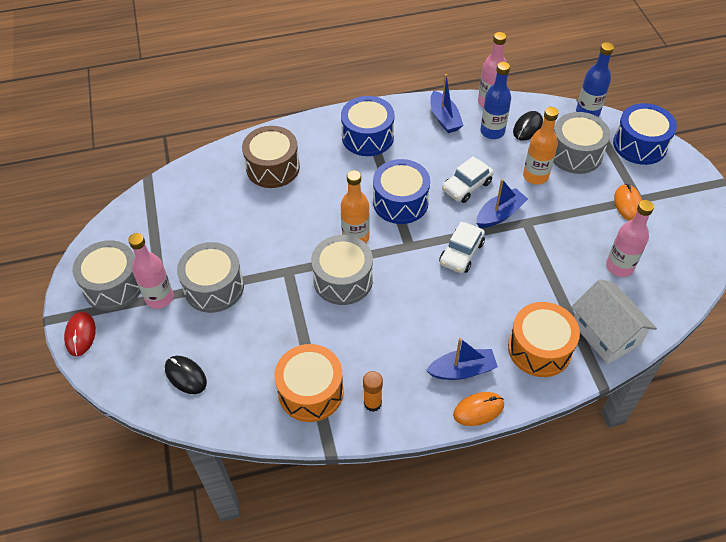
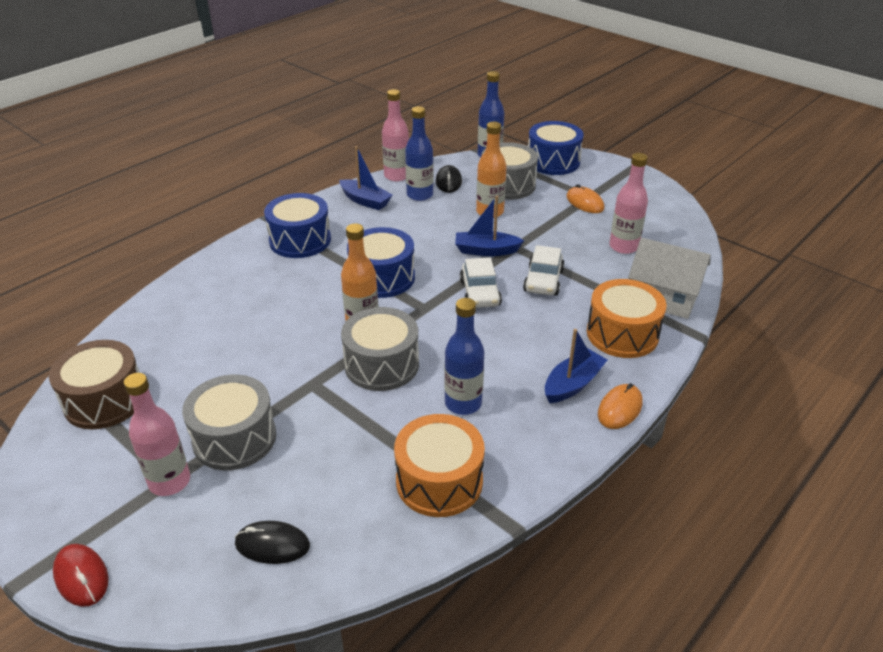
camera: 35 degrees left, 15 degrees down
(113, 285) = (91, 498): grey drum -> none
(273, 167) = (215, 302): brown drum -> brown drum (105, 400)
(372, 342) = (463, 403): none -> blue bottle
(372, 403) = (514, 457): orange glue stick -> none
(466, 186) = (435, 241): white car -> white car (543, 281)
(500, 214) = (486, 250): blue boat -> blue boat turned 105 degrees counterclockwise

